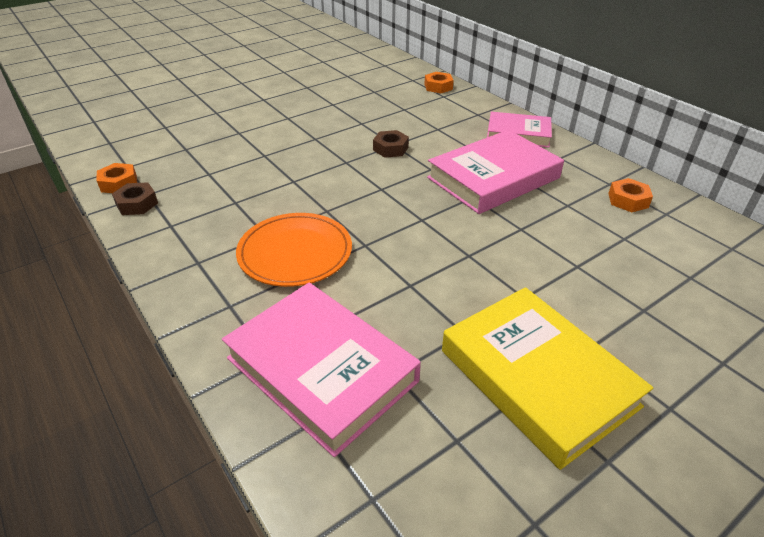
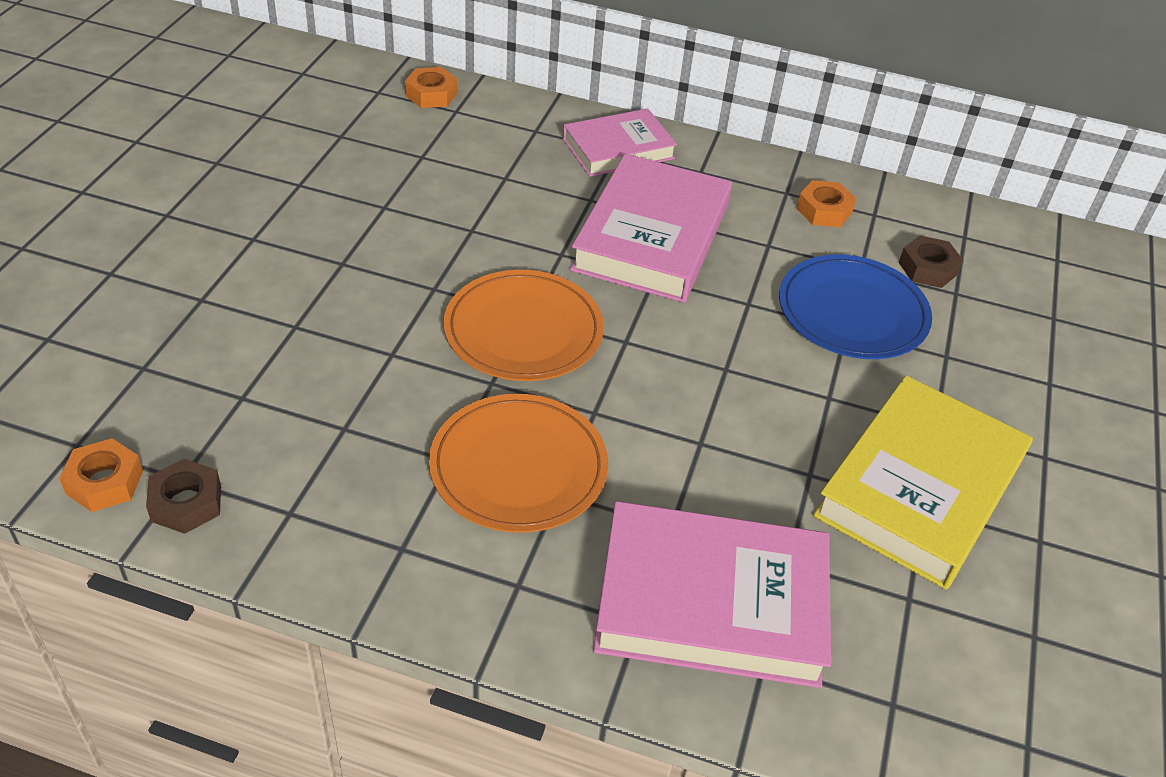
camera: 40 degrees left, 5 degrees up
(370, 194) = (523, 330): none -> orange plate
(390, 149) = (474, 239): brown nut -> brown nut (927, 268)
(537, 377) = (919, 488): yellow book -> yellow book turned 75 degrees counterclockwise
(592, 259) = (852, 312): none -> blue plate

